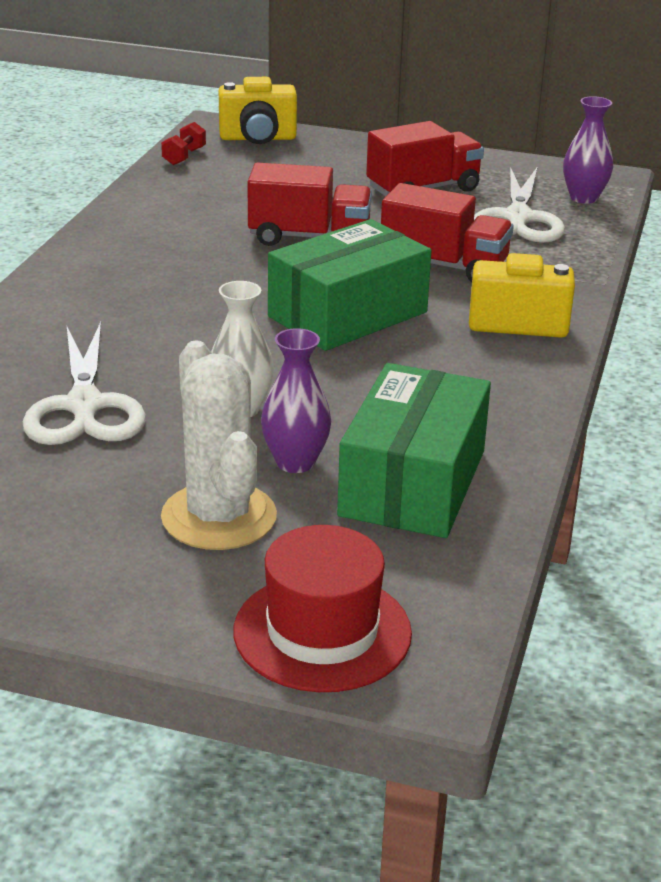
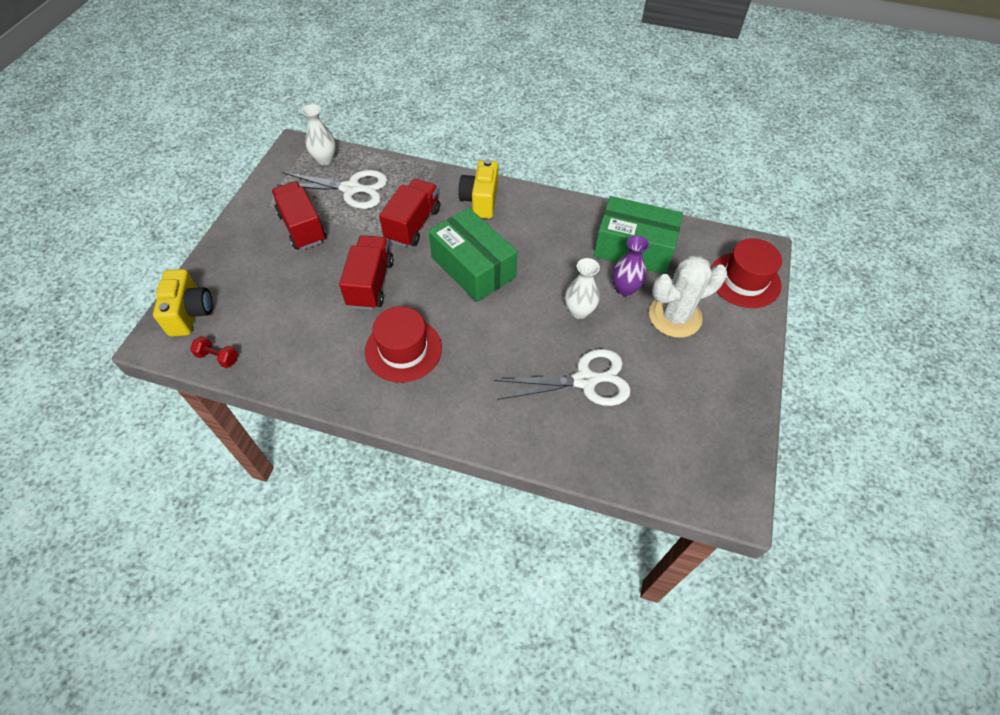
camera: 90 degrees left, 25 degrees up
(178, 262) = (403, 349): none -> red hat
(583, 198) = (325, 160): purple vase -> white vase

